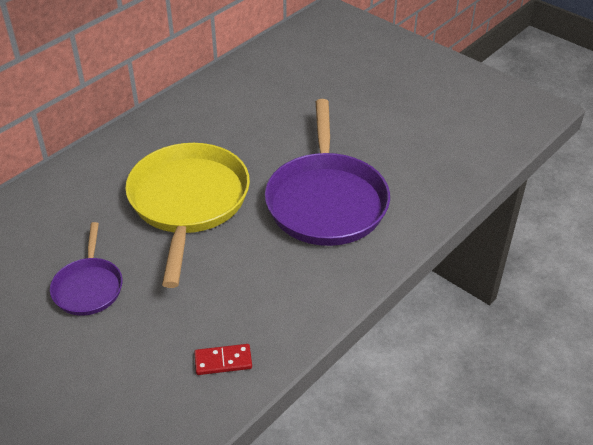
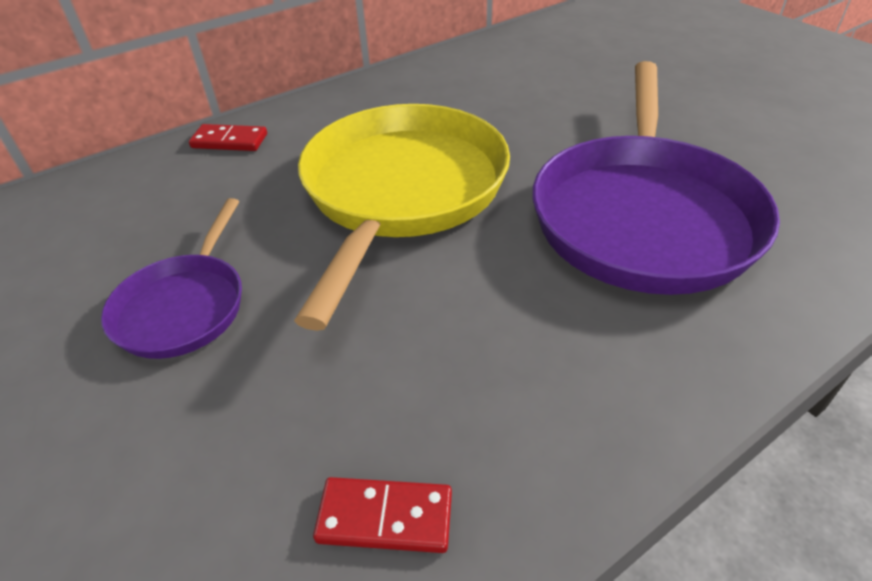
camera: 15 degrees right, 0 degrees up
(65, 179) = (229, 141): none -> red domino

